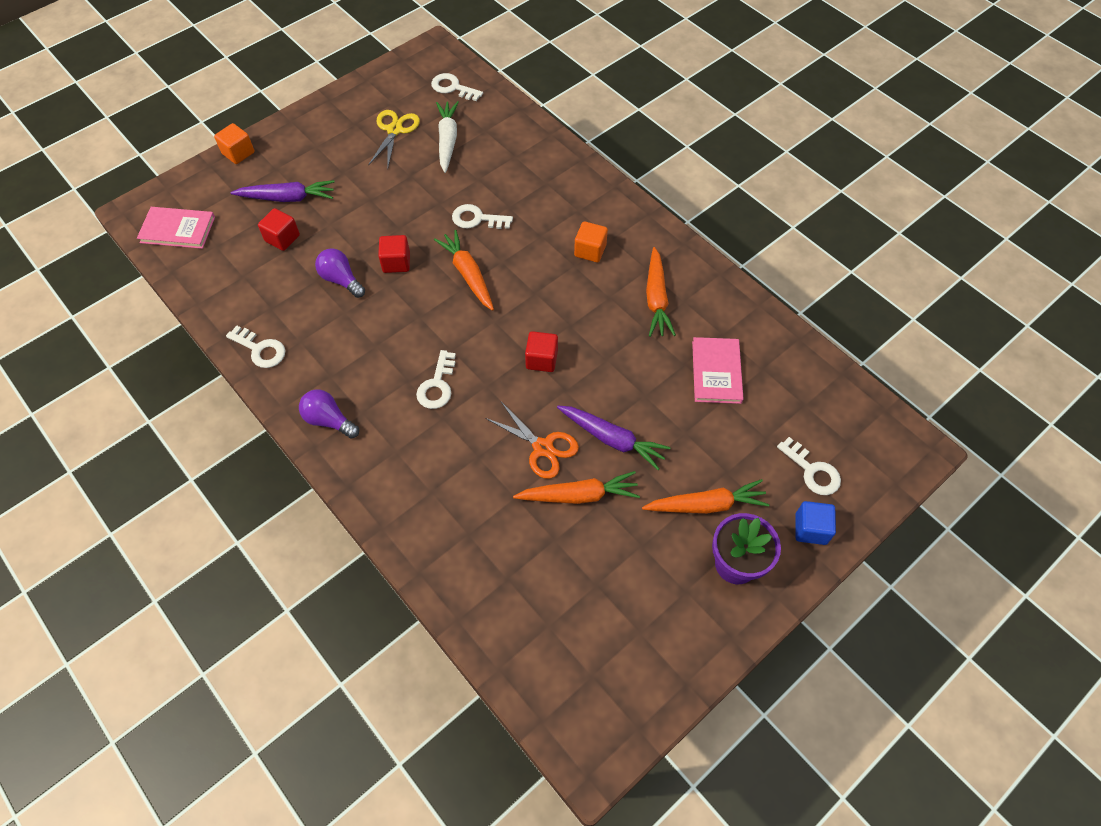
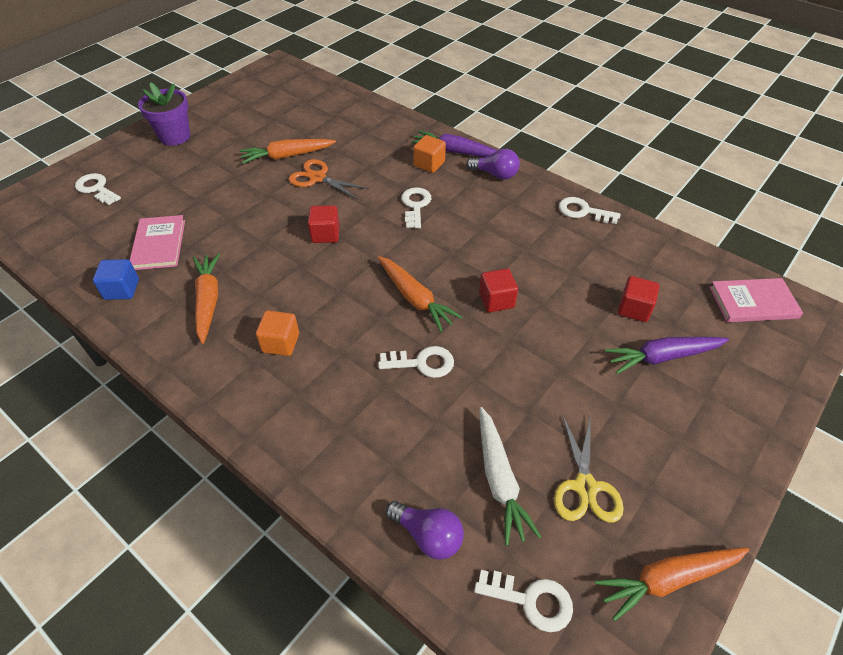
camera: 170 degrees right, 10 degrees down
(238, 153) = (772, 411): orange cube -> orange cube (429, 164)
(341, 280) = (545, 276): purple light bulb -> purple light bulb (428, 535)
(612, 439) = (260, 189): purple carrot -> purple carrot (456, 152)
(706, 505) = (189, 161): orange carrot -> orange carrot (668, 579)
(810, 529) = (112, 158): blue cube -> blue cube (122, 289)

